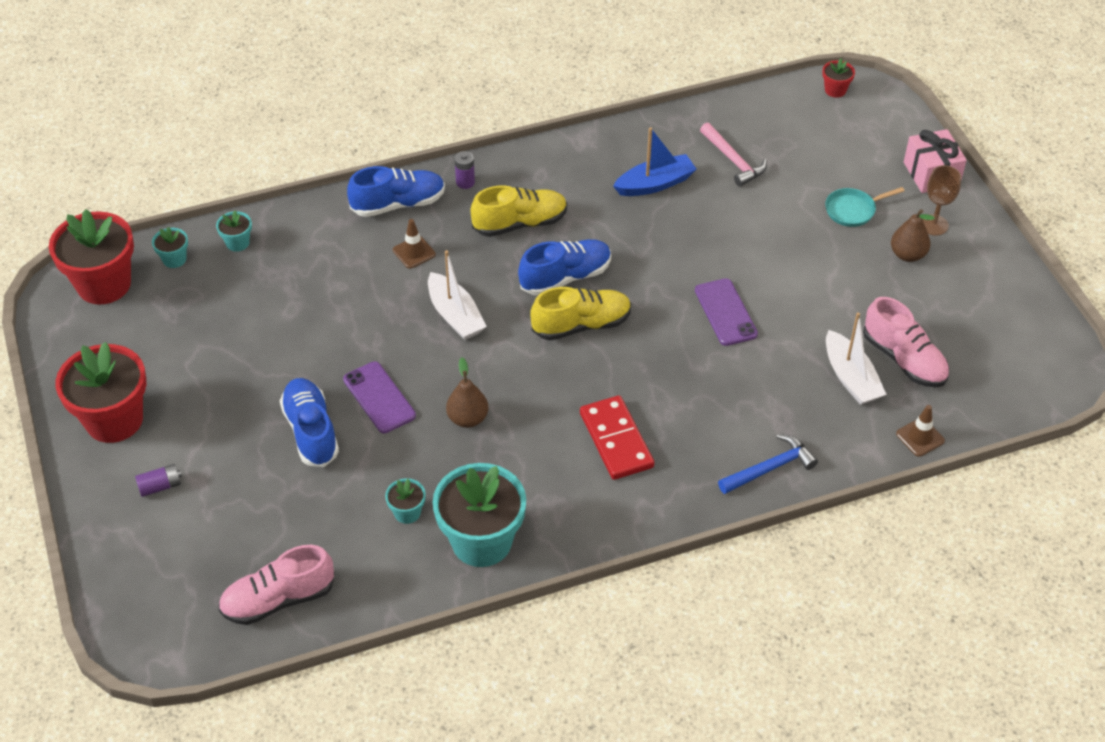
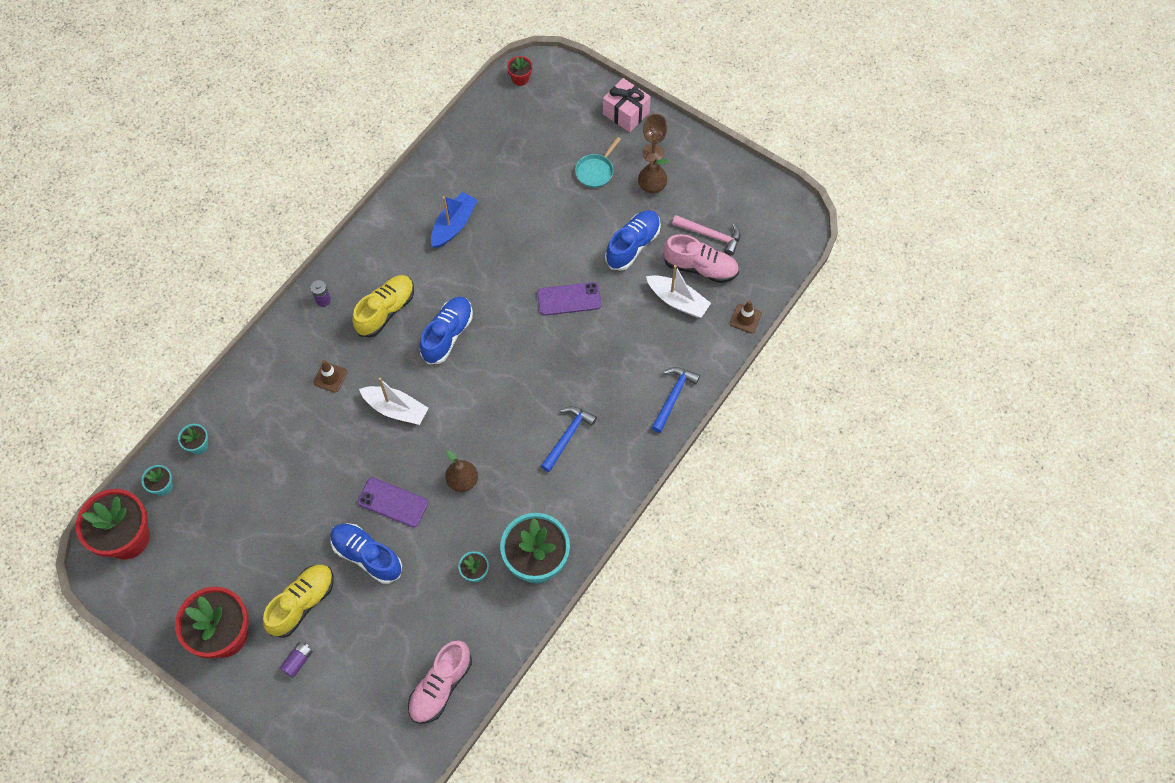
camera: 35 degrees left, 15 degrees up
(398, 204) = (289, 345): blue shoe -> blue shoe (633, 245)
(581, 325) = (484, 365): yellow shoe -> yellow shoe (302, 603)
(616, 440) = (567, 436): red domino -> blue hammer
(725, 312) = (569, 299): purple phone -> purple phone turned 45 degrees counterclockwise
(733, 160) = (492, 176): pink hammer -> pink hammer (710, 235)

